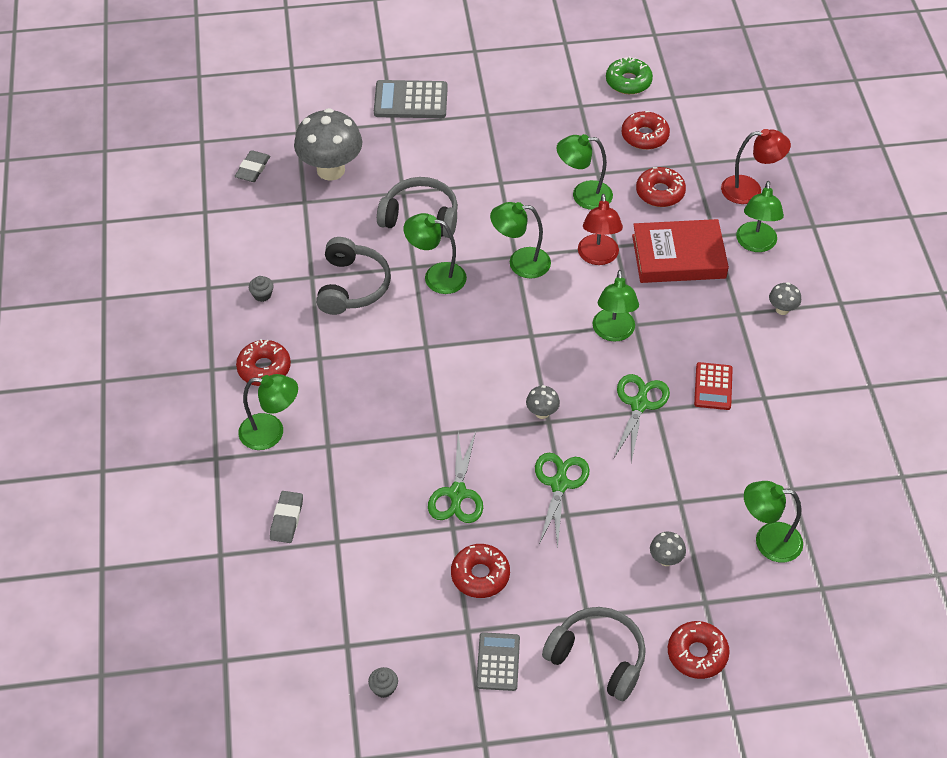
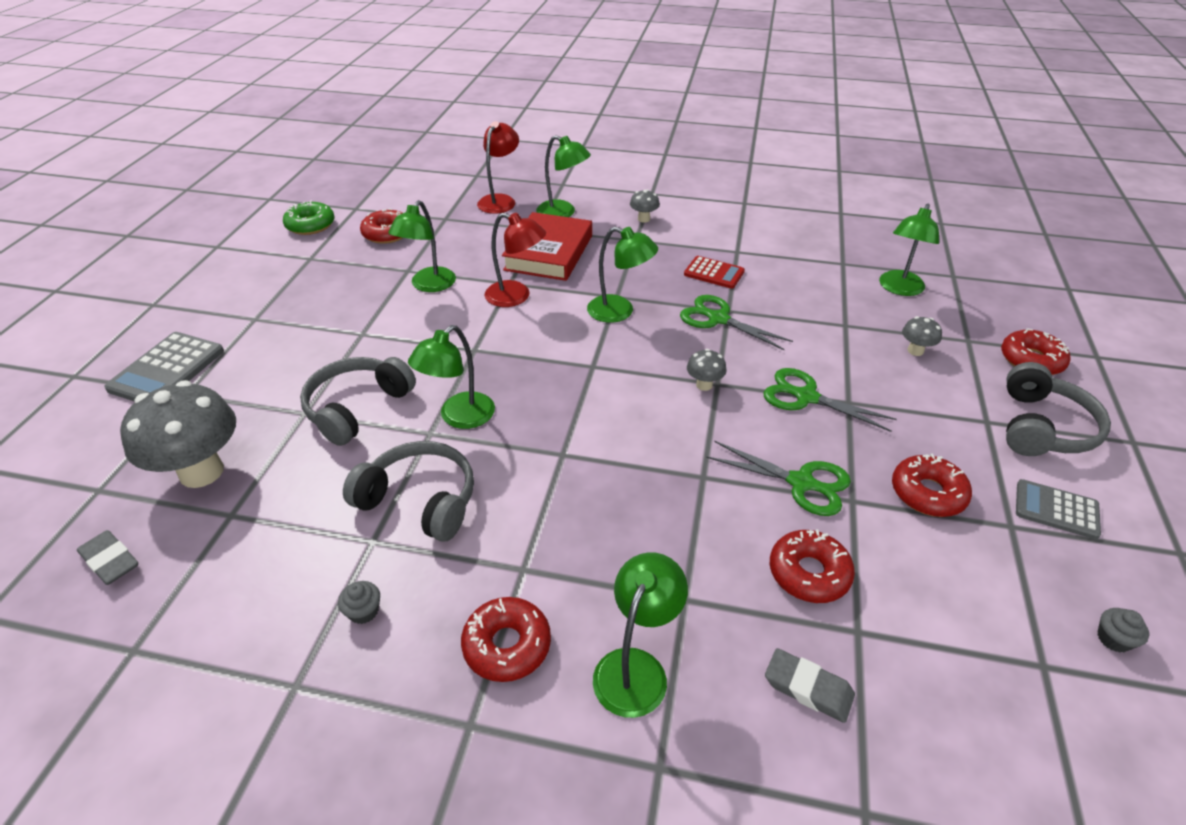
camera: 70 degrees left, 10 degrees down
(520, 263) = (486, 348): green lamp -> none
(598, 658) = (1042, 427): grey headphones -> grey headphones turned 150 degrees clockwise
(660, 192) = (464, 243): red donut -> red donut (809, 573)

